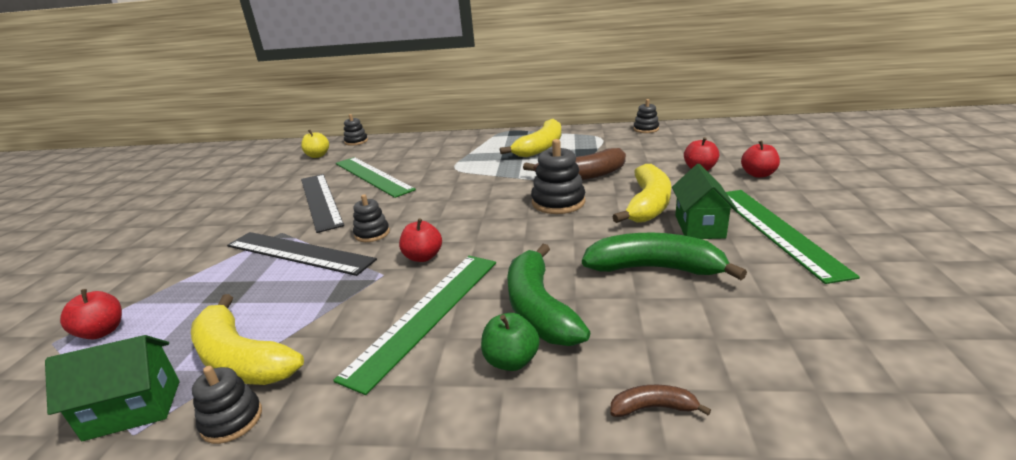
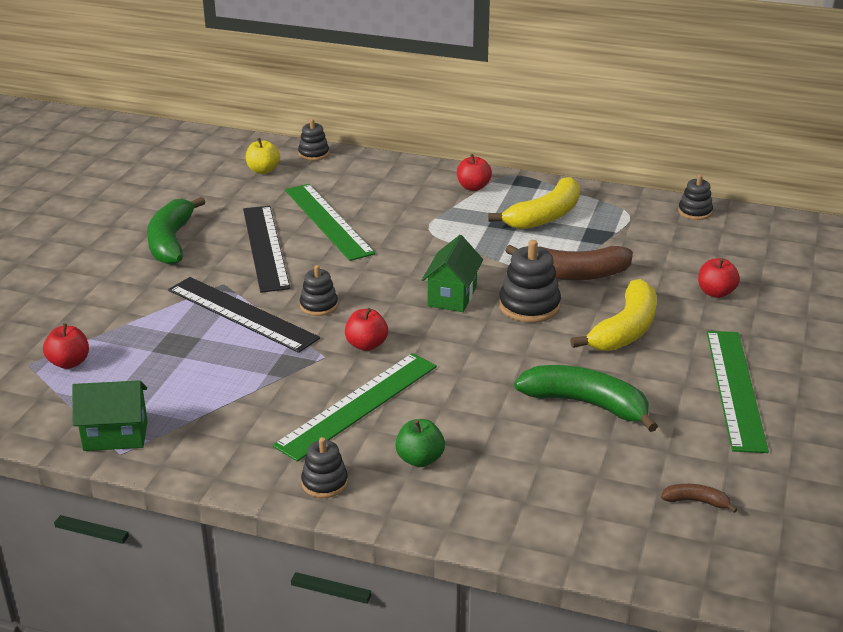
camera: 10 degrees right, 5 degrees up
(232, 420) = (193, 459): black stacking toy -> black stacking toy (324, 483)
(241, 359) = (195, 412): yellow banana -> none
(538, 308) = (460, 420): green banana -> green banana (171, 241)
(653, 408) = (515, 514): brown banana -> brown banana (696, 501)
(699, 226) = (661, 368): green house -> green house (452, 296)
(758, 174) = (776, 315): red apple -> red apple (473, 187)

